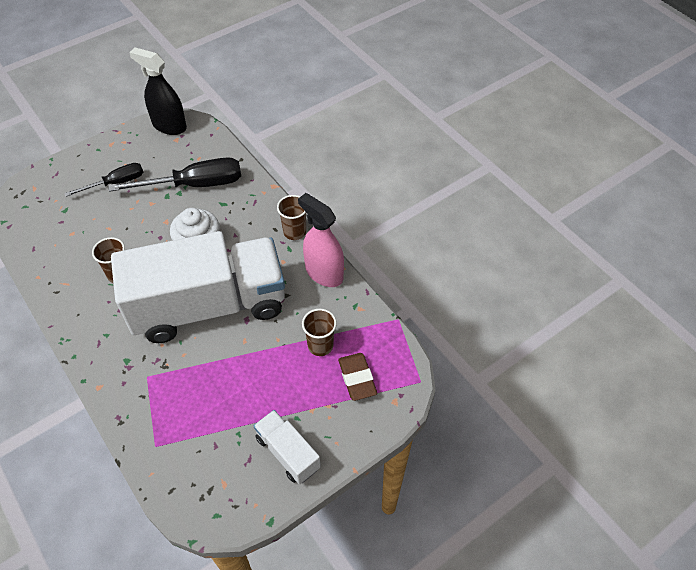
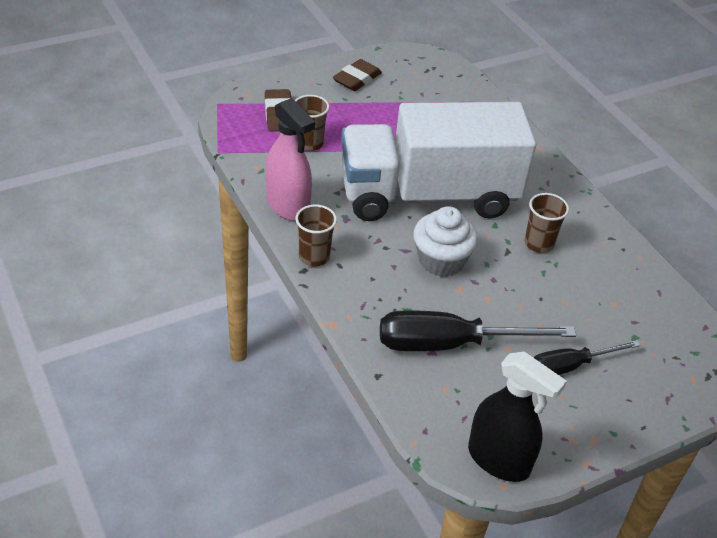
camera: 175 degrees left, 10 degrees down
(288, 453) = (357, 79): white truck -> brown eraser

